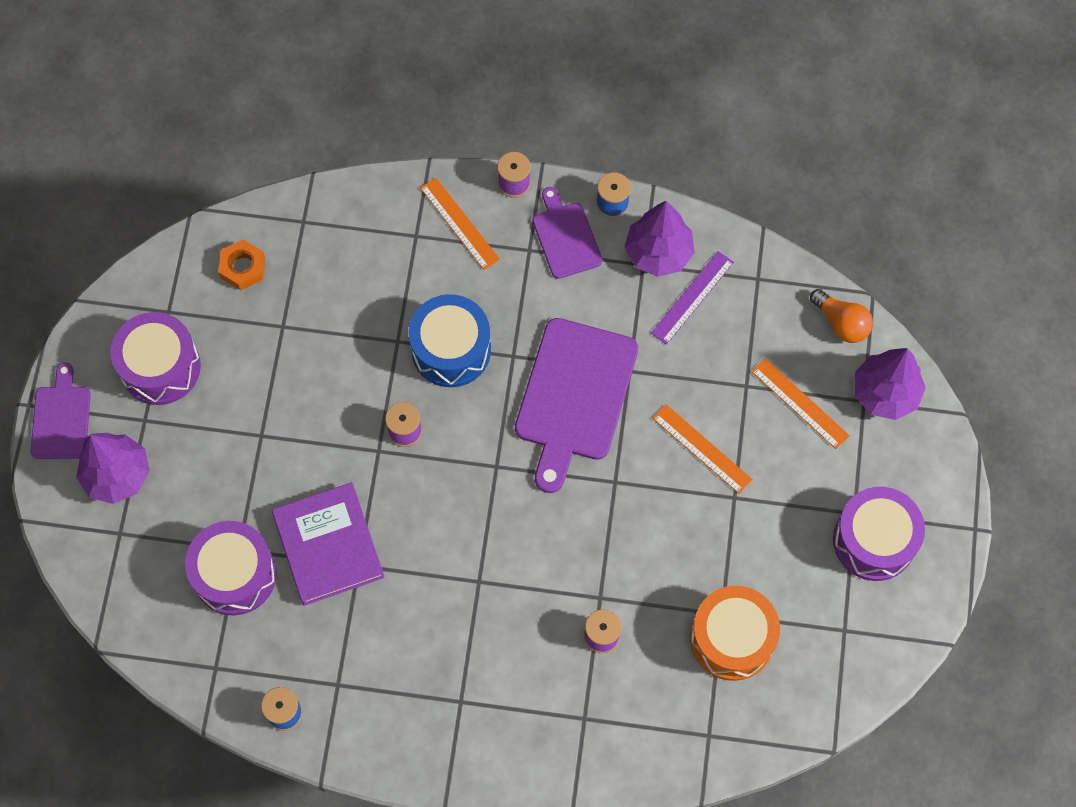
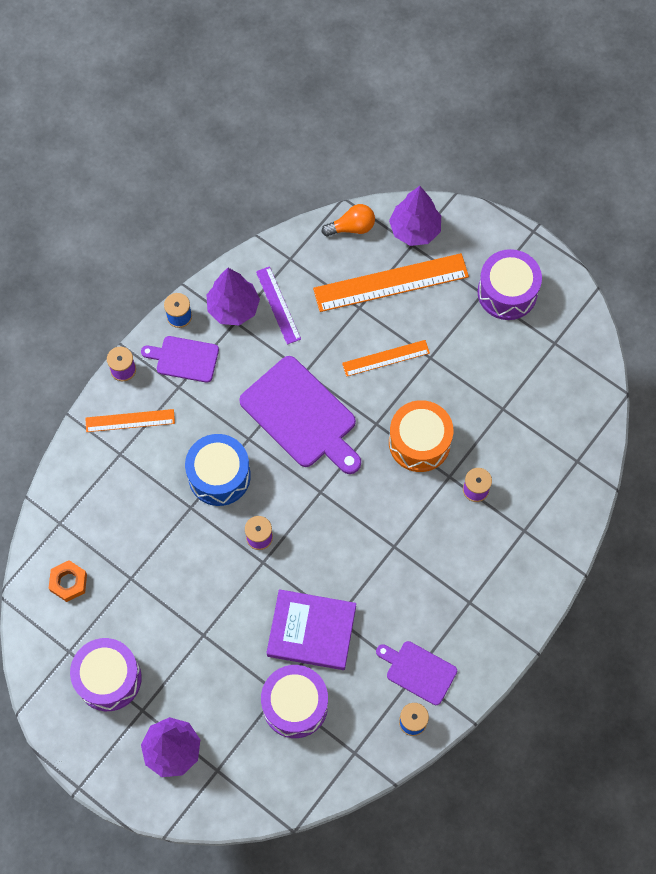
camera: 60 degrees left, 0 degrees up
(61, 419) = (104, 769): purple cutting board -> purple cutting board (418, 671)
(732, 639) = (522, 412): orange drum -> orange drum (419, 442)
(800, 403) = (391, 283): orange ruler -> orange ruler, size x1.80

